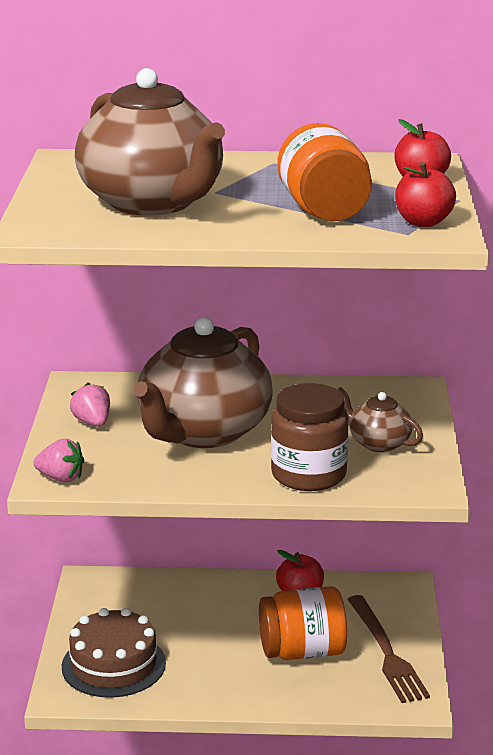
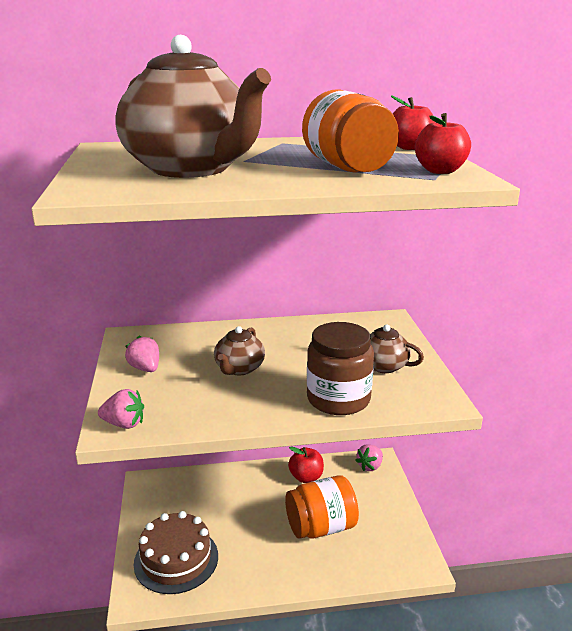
camera: 10 degrees left, 0 degrees up
(203, 432) = (239, 369): brown teapot -> brown teapot, size x0.46
(386, 652) = (383, 519): brown fork -> none
(391, 591) = (370, 466): none -> pink strawberry

